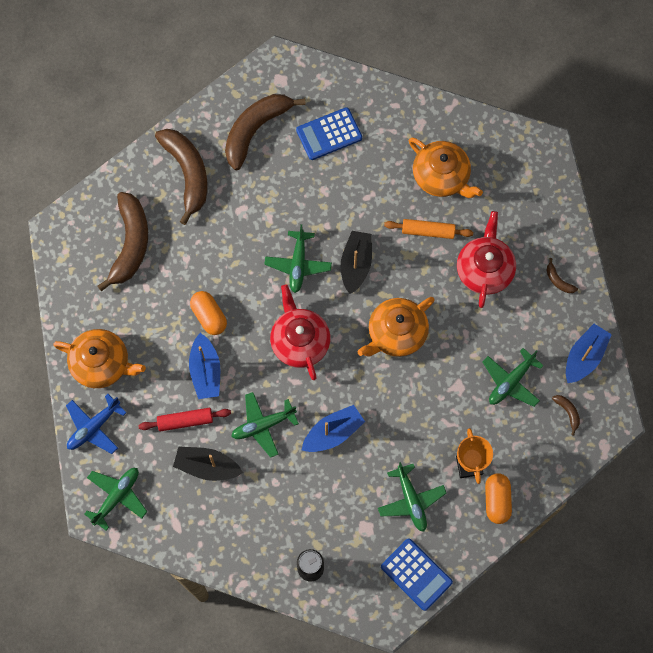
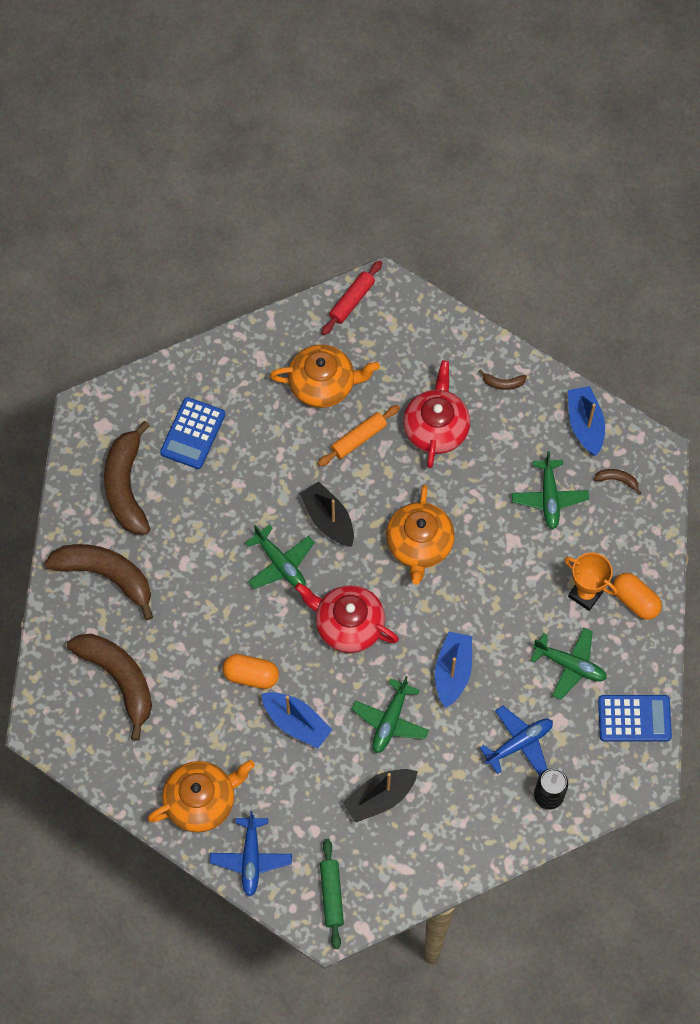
camera: 45 degrees left, 5 degrees down
(117, 497) = (331, 895): green plane -> green rolling pin
(185, 421) = (322, 779): red rolling pin -> red rolling pin (352, 301)
(327, 518) = (519, 743): none -> blue plane
(484, 269) = (436, 428): red teapot -> red teapot turned 45 degrees clockwise

